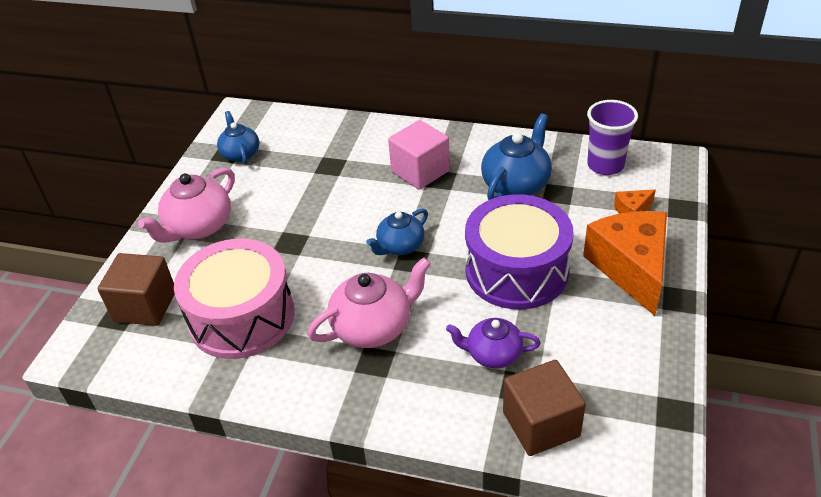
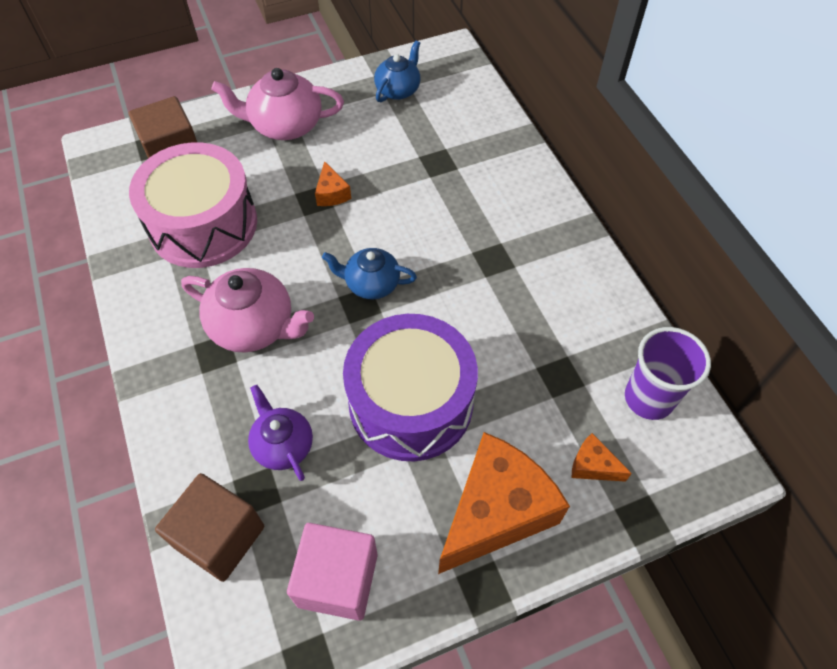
camera: 50 degrees right, 15 degrees up
(296, 230) = (332, 193): none -> orange cheese
(420, 171) = (490, 236): pink cube -> pink cube (337, 579)
(516, 184) = (541, 329): blue teapot -> none

